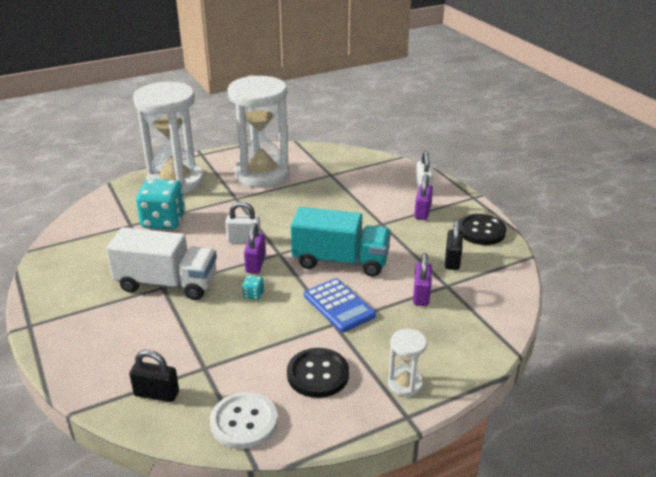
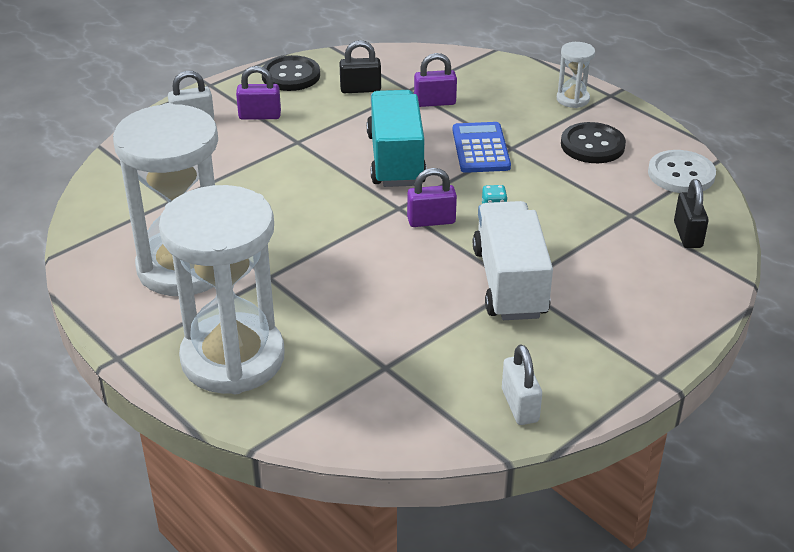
camera: 105 degrees left, 5 degrees up
(163, 221) = (362, 333): turquoise dice -> none
(244, 239) = (380, 243): white padlock -> white padlock (520, 405)
(339, 306) = (480, 148): blue calculator -> blue calculator turned 45 degrees counterclockwise

